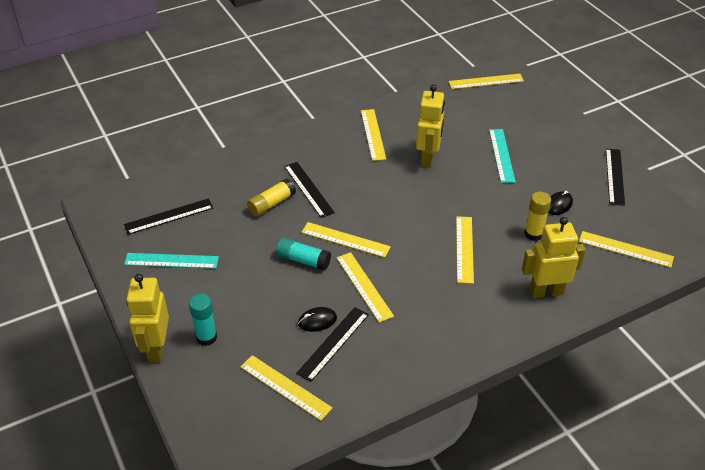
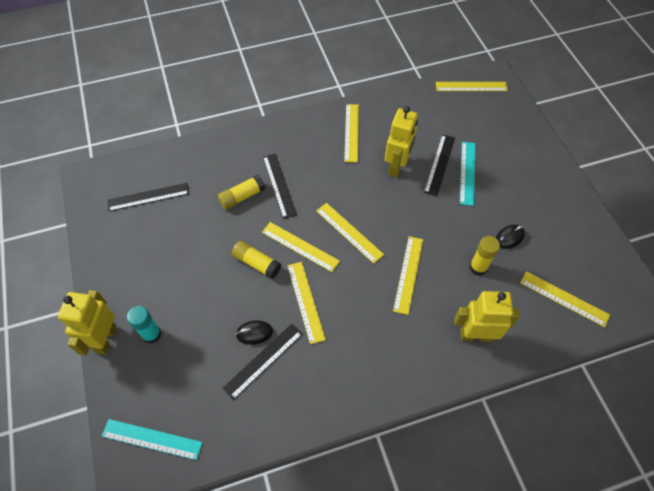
camera: 10 degrees right, 15 degrees up
(171, 261) = (140, 246): turquoise ruler -> turquoise ruler (152, 439)
(285, 387) = (209, 401): yellow ruler -> yellow ruler (349, 232)
(303, 260) = (257, 263): turquoise glue stick -> yellow glue stick
(614, 176) = (572, 212): black ruler -> black ruler (439, 164)

